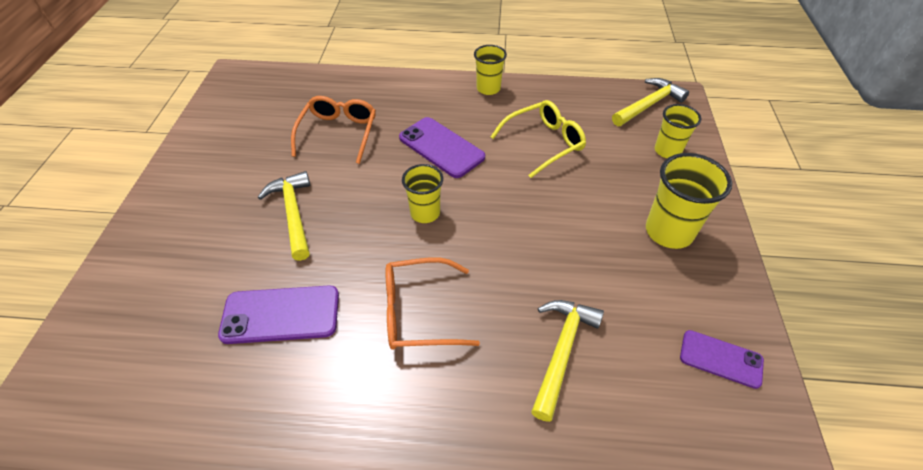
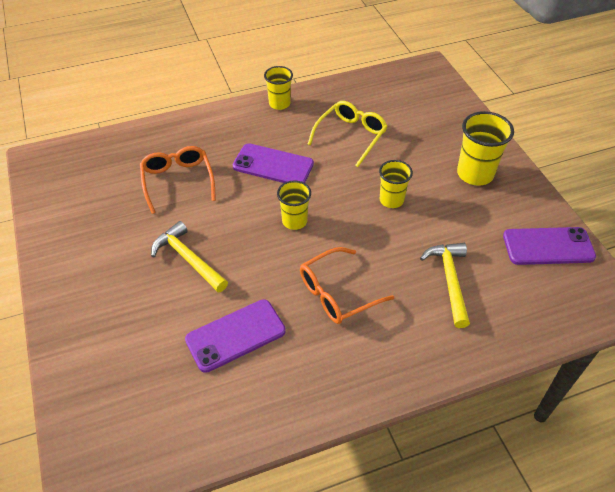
camera: 25 degrees left, 0 degrees up
(649, 105) = (411, 80): yellow hammer -> none
(667, 151) = (443, 113): yellow cup -> yellow cup (391, 200)
(720, 359) = (548, 246): purple phone -> purple phone, size x1.56

